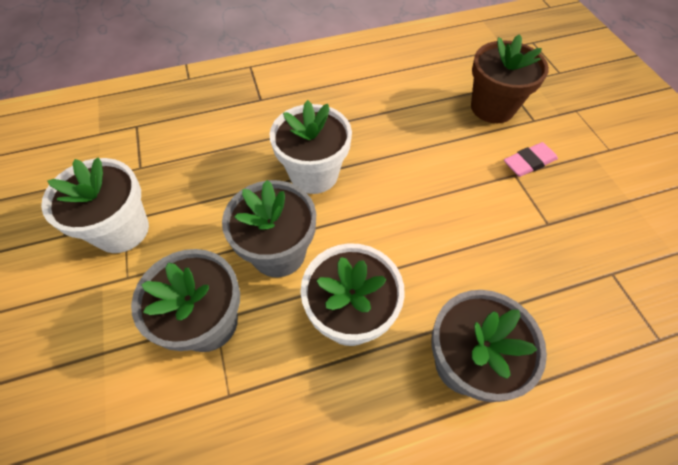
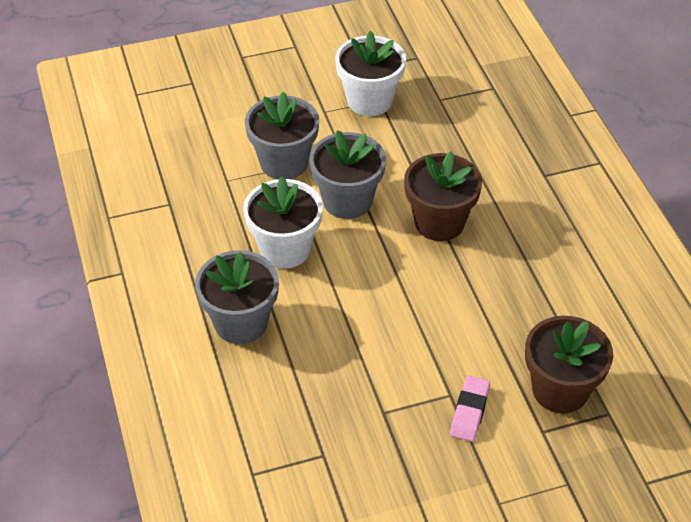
camera: 90 degrees right, 10 degrees down
(314, 174) = (439, 222): white flower pot -> brown flower pot
(529, 162) = (469, 411): pink eraser -> pink eraser turned 45 degrees clockwise

